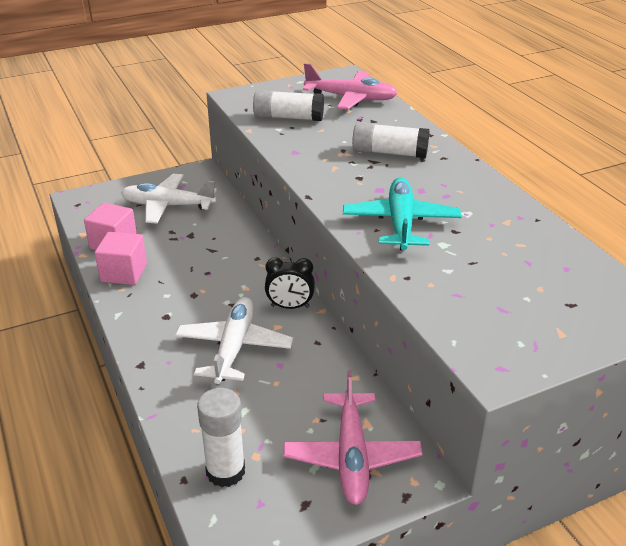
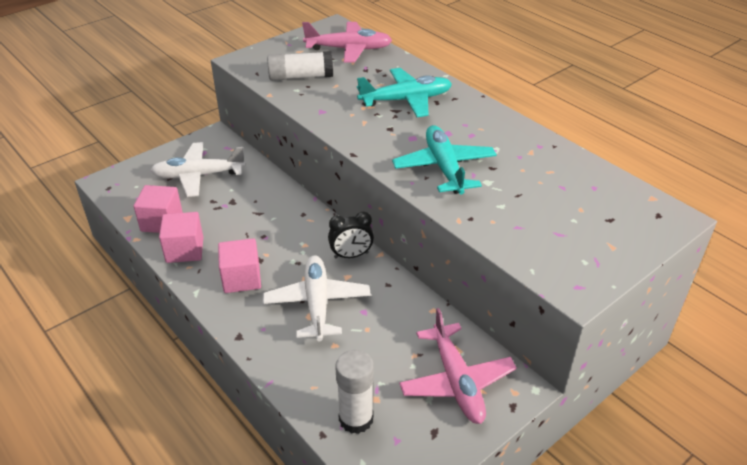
camera: 15 degrees left, 5 degrees up
(168, 309) = (241, 278): none -> pink cube
(389, 153) = (406, 100): white glue stick -> turquoise plane

